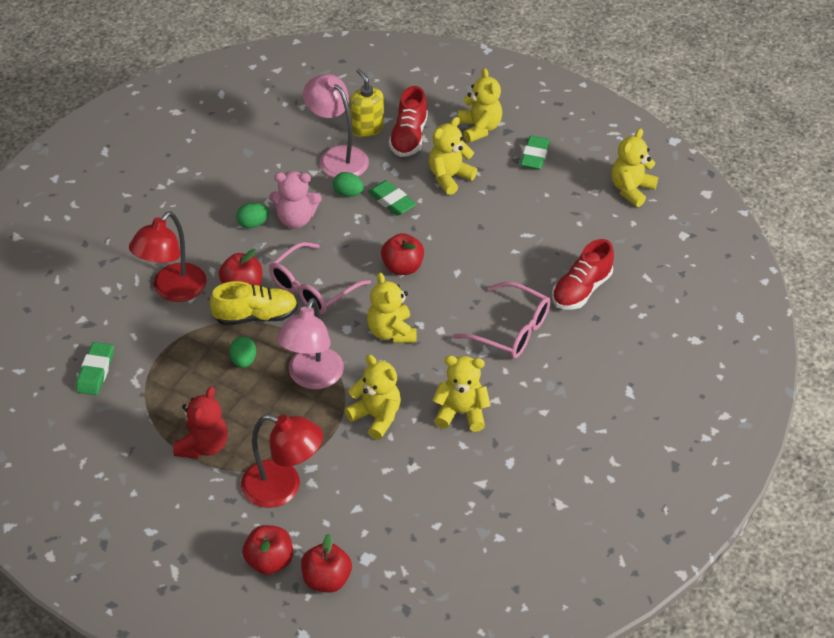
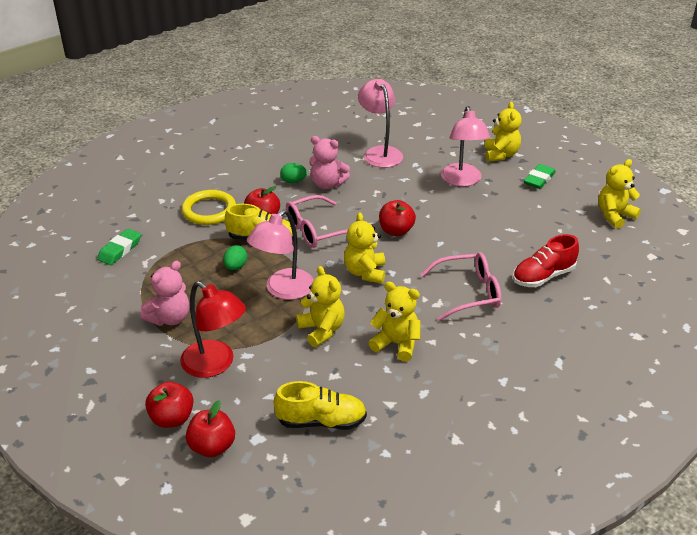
camera: 20 degrees right, 10 degrees down
(172, 290) = (209, 210): red lamp -> yellow ring
(203, 446) = (170, 318): red teddy bear -> pink teddy bear
(348, 193) = (376, 176): green egg -> none
(367, 128) = (411, 140): yellow soap dispenser -> none
(391, 201) = (408, 187): green eraser -> none
(408, 137) = (441, 150): red shoe -> none
(422, 521) = (321, 421): none -> yellow shoe
(449, 177) = (462, 180): yellow teddy bear -> pink lamp
(511, 330) = (468, 293): pink glasses -> pink glasses turned 60 degrees counterclockwise

